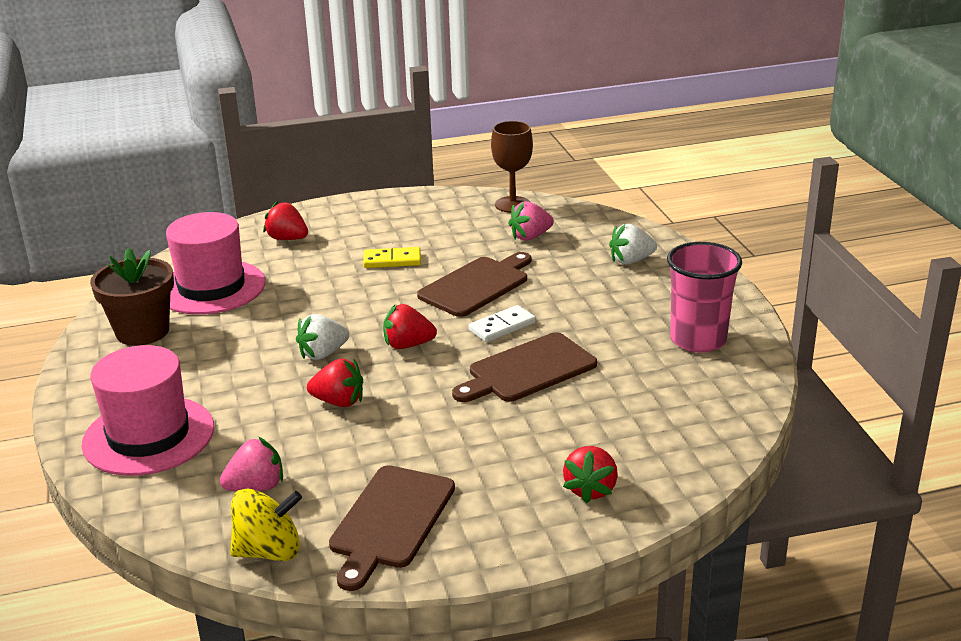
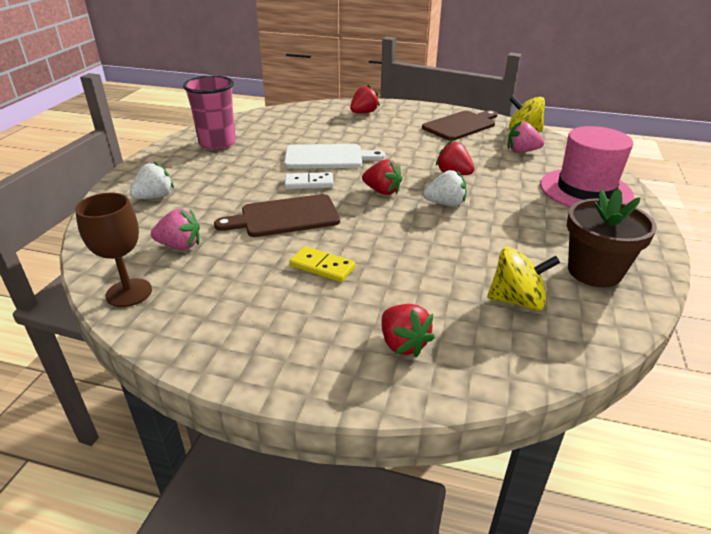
camera: 150 degrees left, 5 degrees up
(211, 287) = (517, 300): pink hat -> yellow spinning top
(527, 370) = (328, 157): brown cutting board -> white cutting board
(631, 261) = (155, 197): white strawberry -> white strawberry turned 60 degrees counterclockwise

